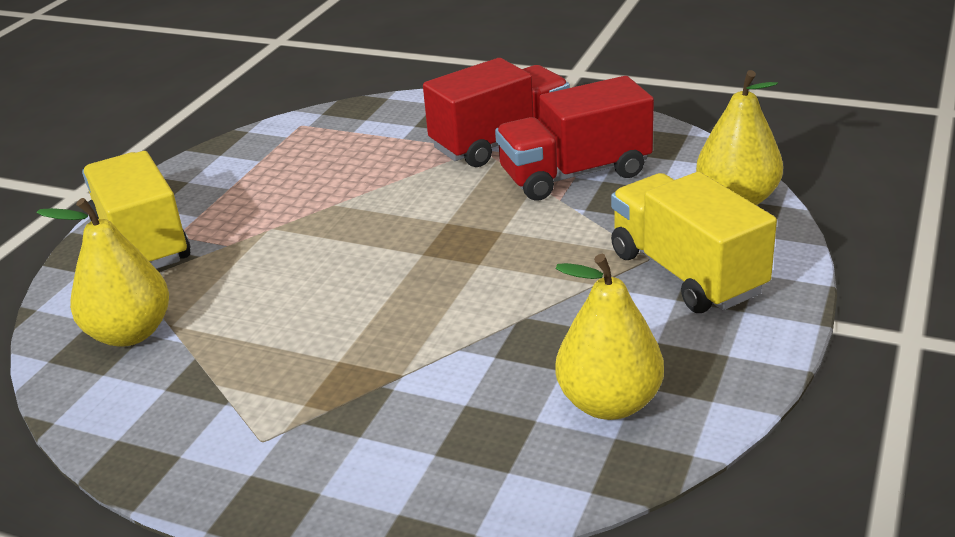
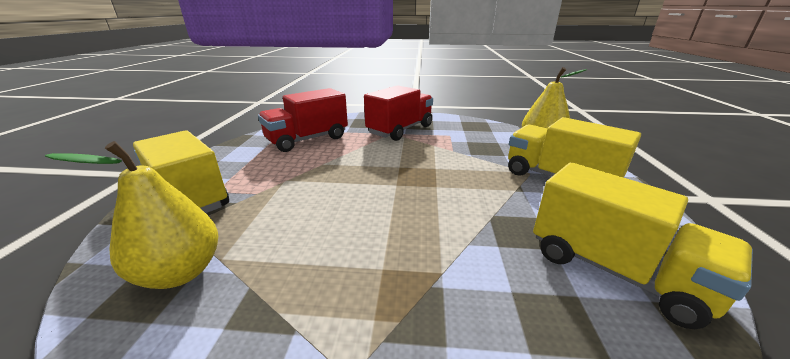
camera: 20 degrees left, 5 degrees down
(575, 174) = (450, 140): red truck -> red truck (307, 139)
(609, 403) = (613, 270): yellow pear -> yellow truck

